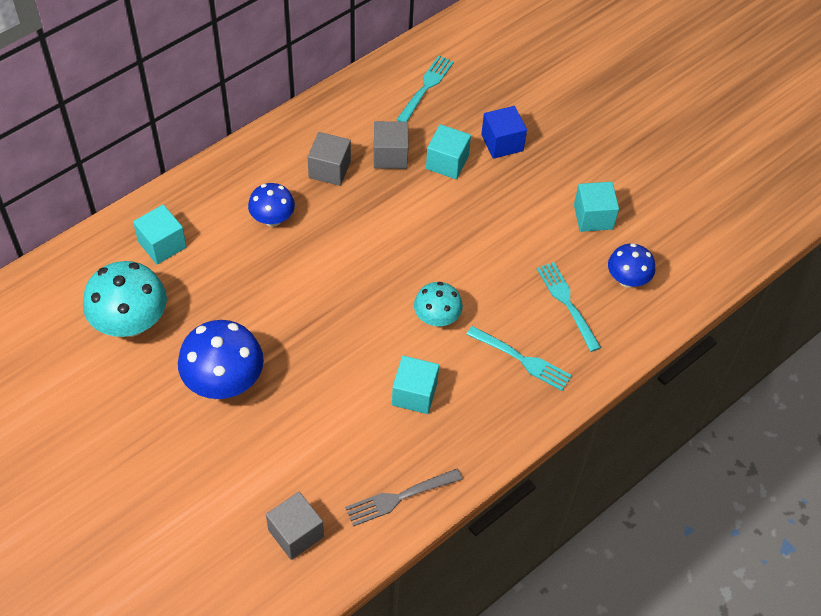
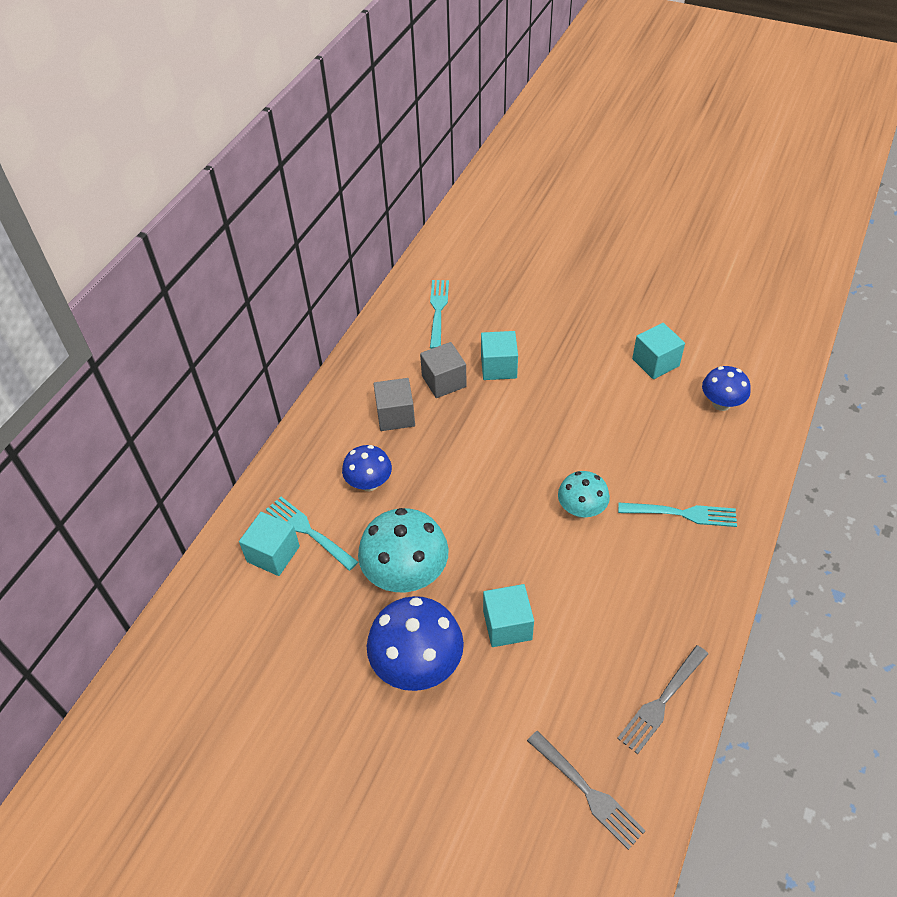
camera: 20 degrees left, 5 degrees down
(131, 323) = (285, 647): turquoise mushroom -> turquoise mushroom (406, 575)
(296, 533) = (586, 791): grey cube -> grey fork
(414, 394) = (608, 591): turquoise cube -> turquoise cube (507, 625)
(502, 143) = (535, 331): blue cube -> none
(567, 303) = (686, 446): turquoise fork -> turquoise fork (309, 532)

